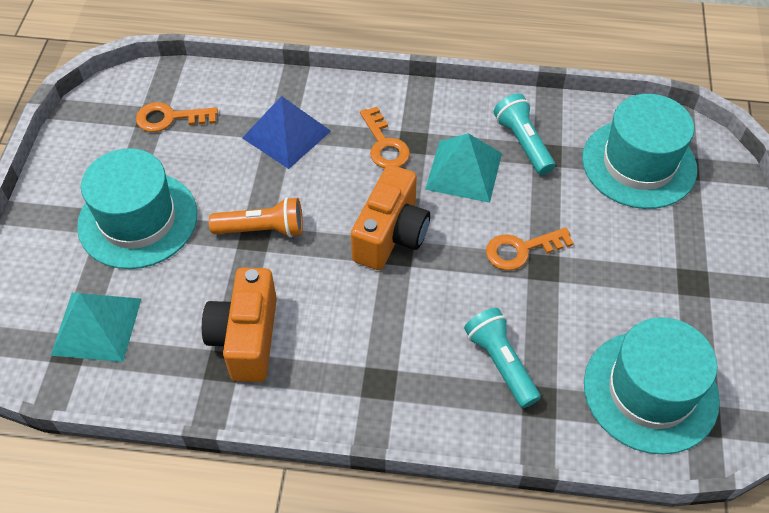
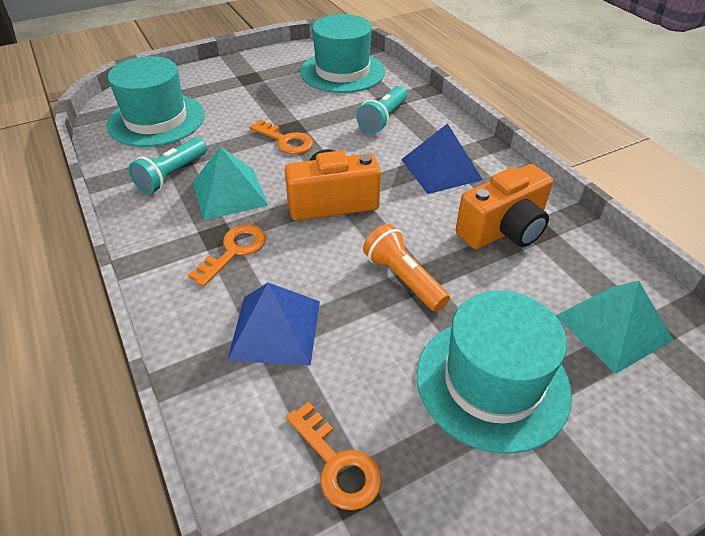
camera: 125 degrees left, 10 degrees down
(368, 353) = (441, 169): none -> blue pyramid

